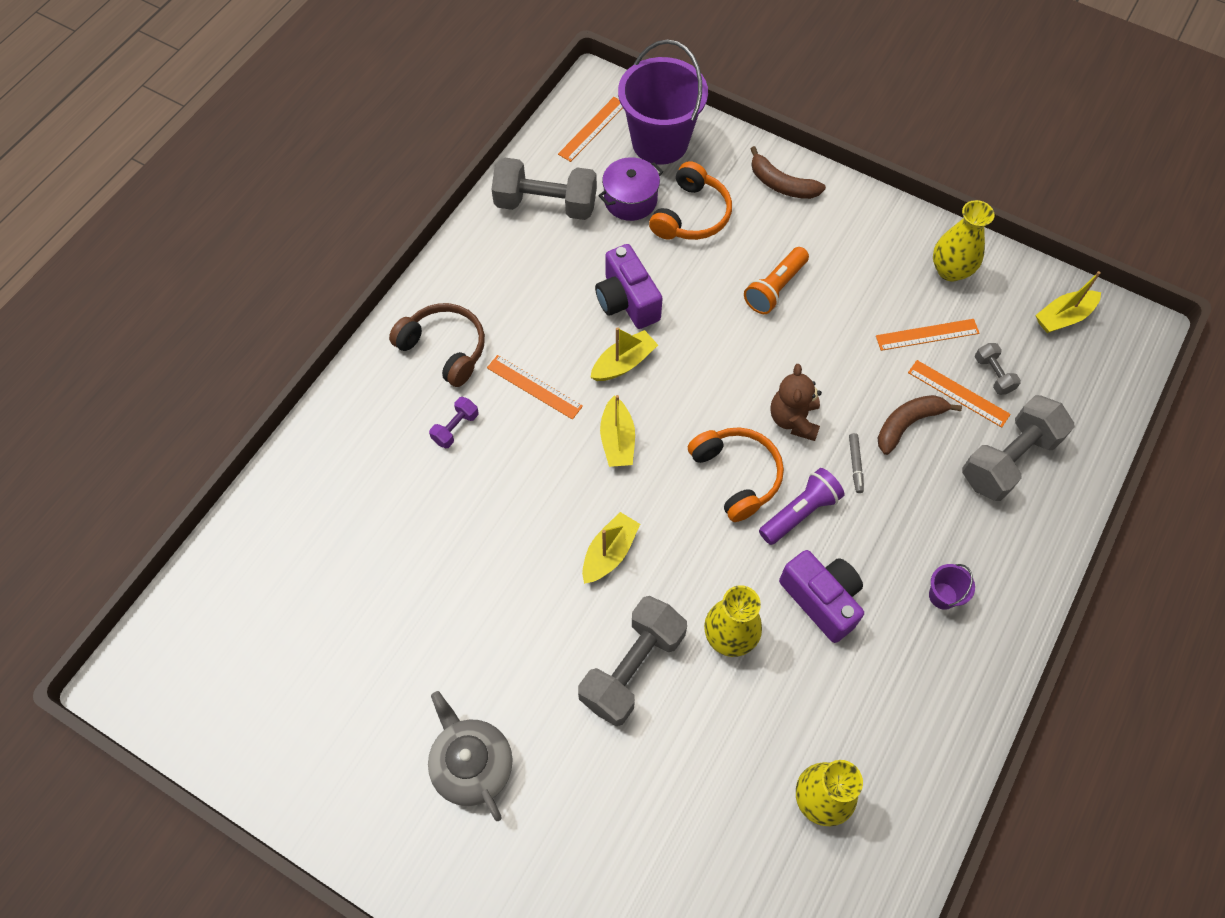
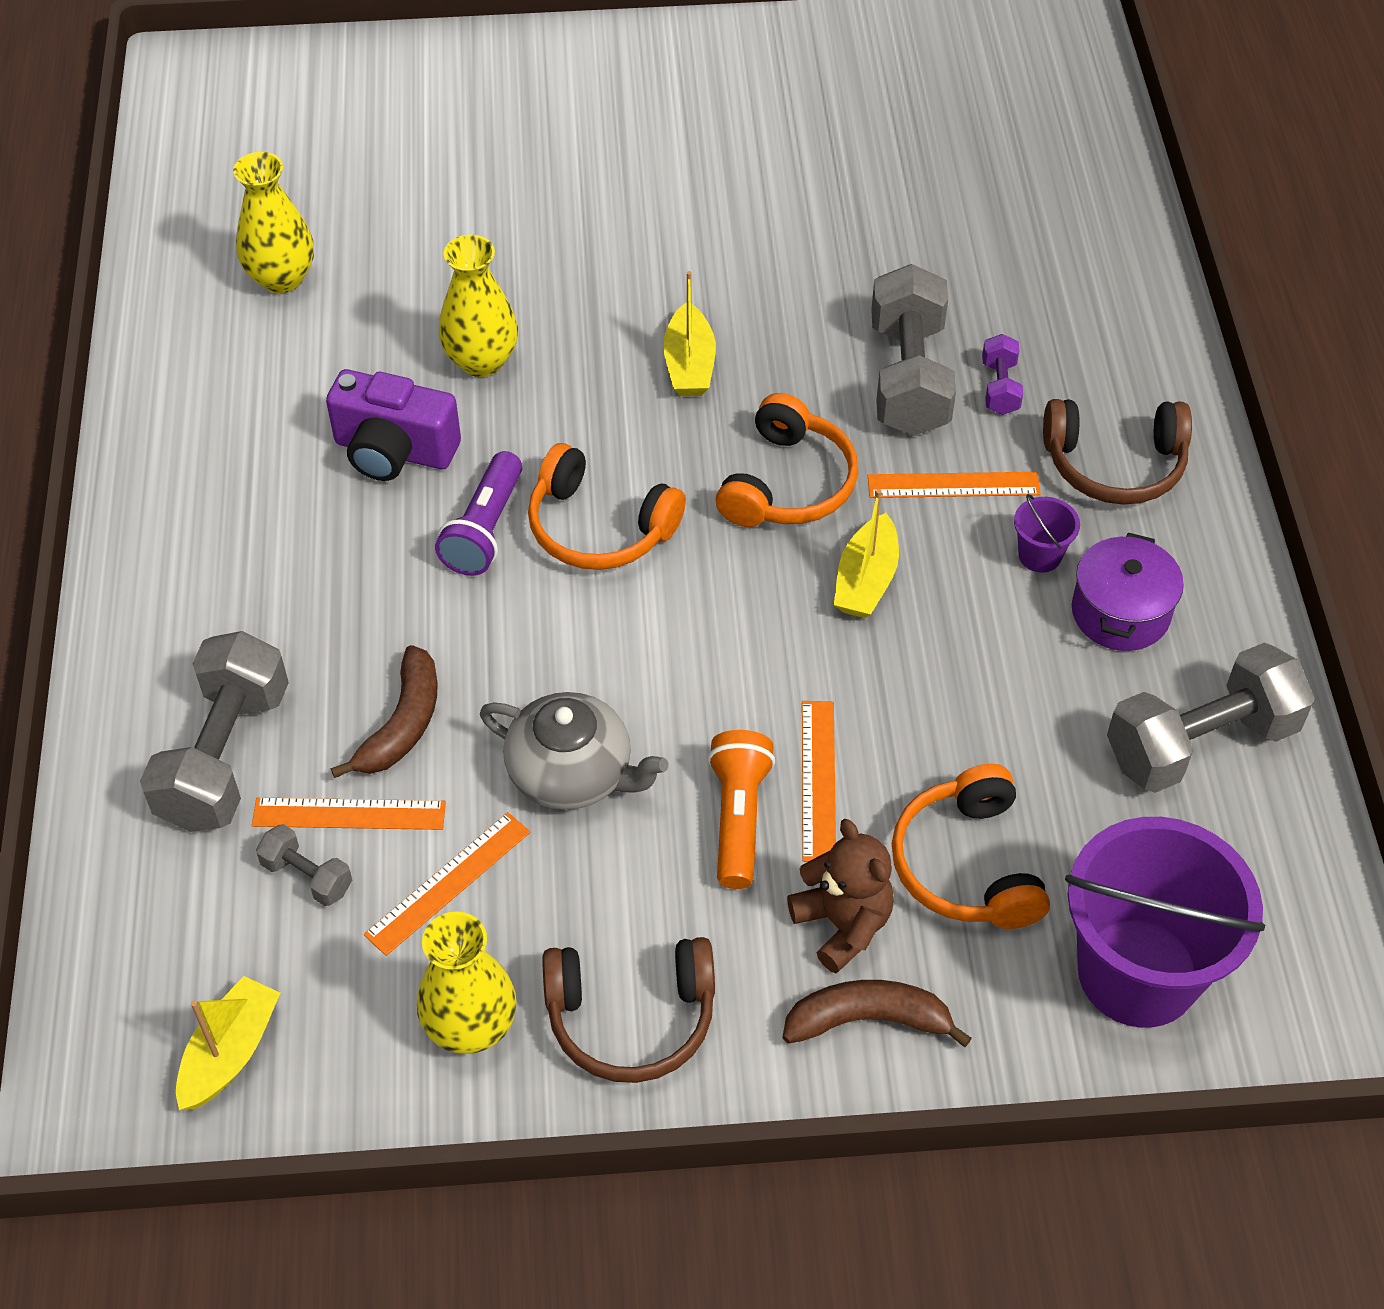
camera: 145 degrees right, 10 degrees down
(472, 764) = (669, 131): grey teapot -> grey teapot (572, 773)
(592, 129) = (1270, 926): orange ruler -> orange ruler (818, 780)
(617, 440) = (788, 484): yellow boat -> orange headphones
(627, 301) = (939, 667): purple camera -> none
(630, 200) = (1084, 831): purple pot -> purple pot (1120, 612)
(632, 668) = (571, 279): grey dumbbell -> grey dumbbell (908, 378)
(793, 419) = (572, 639): brown teddy bear -> brown teddy bear (842, 924)
(855, 465) = (446, 627): grey marker -> none
(879, 237) = (631, 1018): none -> brown headphones
(942, 596) = (239, 534): purple bucket -> purple bucket (1039, 555)

